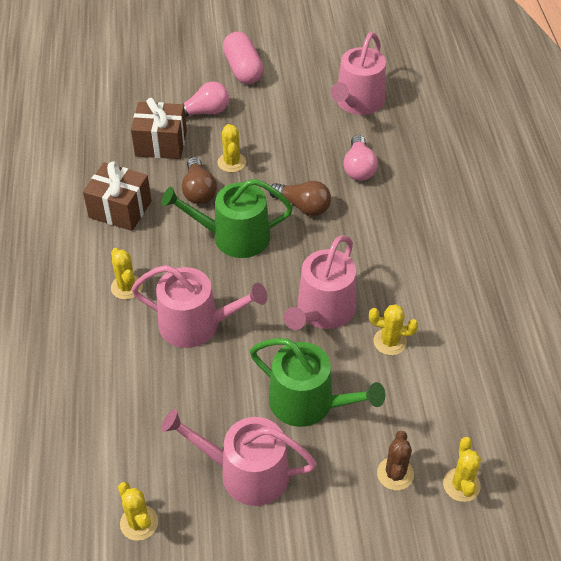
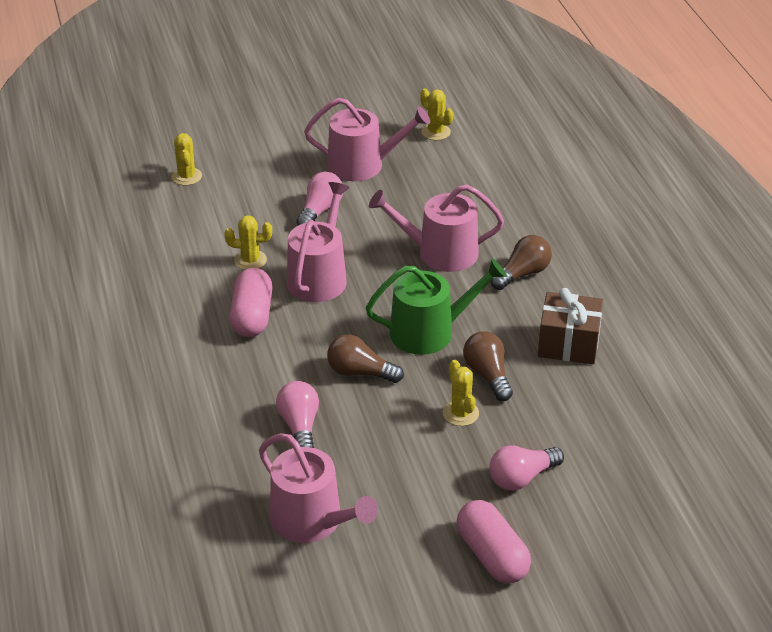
camera: 170 degrees right, 10 degrees down
(127, 287) = (522, 274): yellow cactus -> brown light bulb
(161, 143) = (559, 426): brown gift -> none
(308, 403) = (320, 210): green watering can -> pink light bulb
(357, 102) = (312, 521): pink watering can -> pink watering can turned 120 degrees clockwise
(391, 274) = (252, 316): none -> pink capsule
(395, 474) = (241, 177): brown cactus -> none

